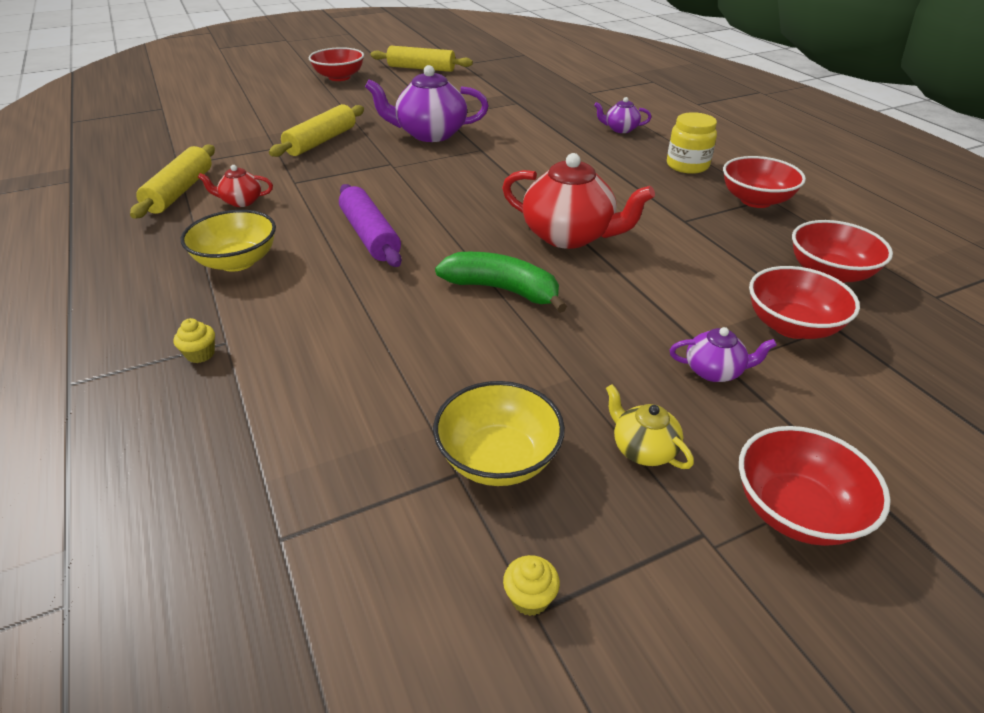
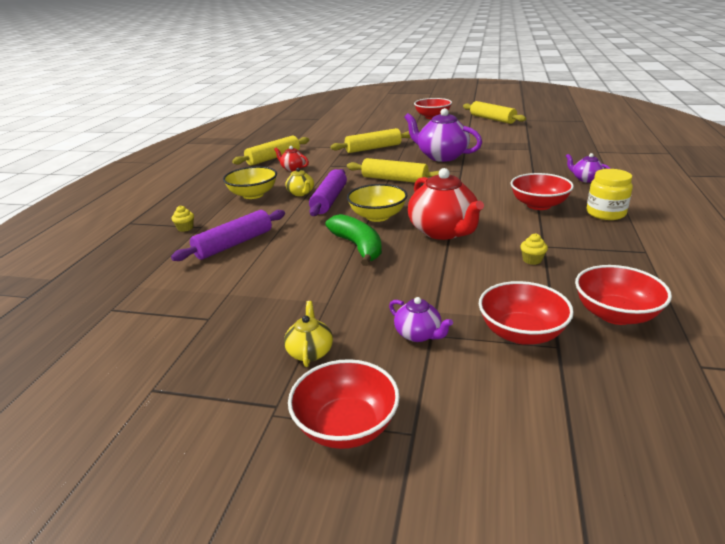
camera: 40 degrees right, 10 degrees down
(313, 237) = (301, 193): none -> yellow teapot
(326, 349) = (234, 244): none -> purple rolling pin
(416, 181) = (394, 179): none -> yellow rolling pin
(498, 458) = (234, 321): yellow bowl -> yellow bowl (377, 216)
(530, 598) = (158, 383): yellow cupcake -> yellow cupcake (532, 260)
(755, 200) = (630, 250): red bowl -> red bowl (538, 205)

